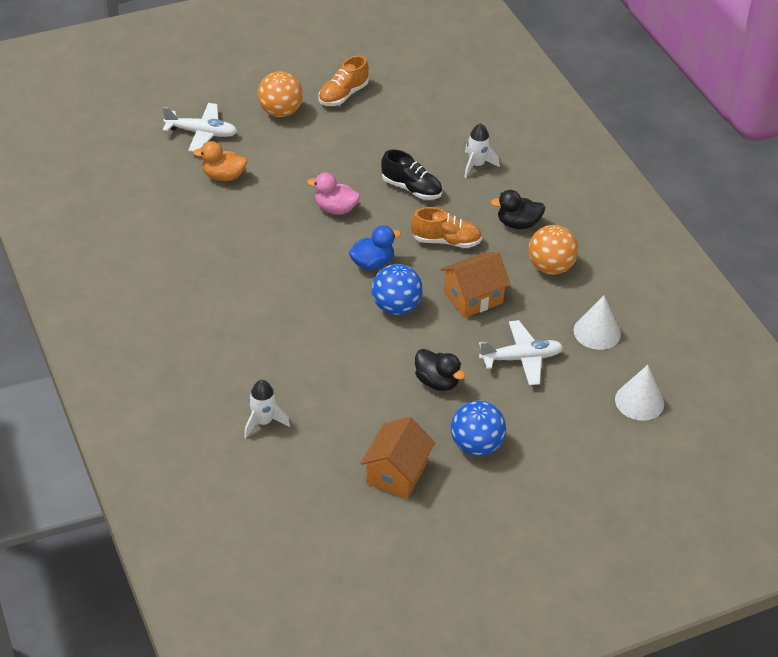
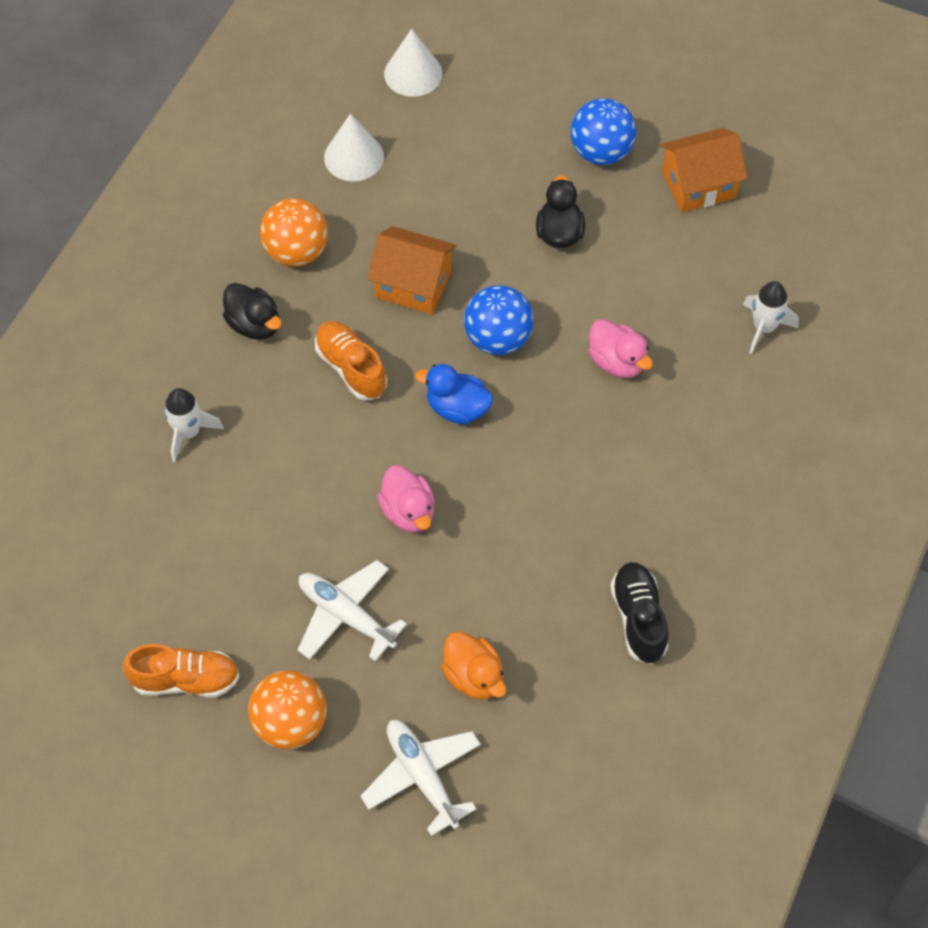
camera: 130 degrees left, 15 degrees up
(321, 343) = (617, 362): none -> pink duck
(411, 188) = (296, 465): black shoe -> black shoe (638, 618)
(521, 358) = (455, 191): white plane -> white plane (346, 615)

